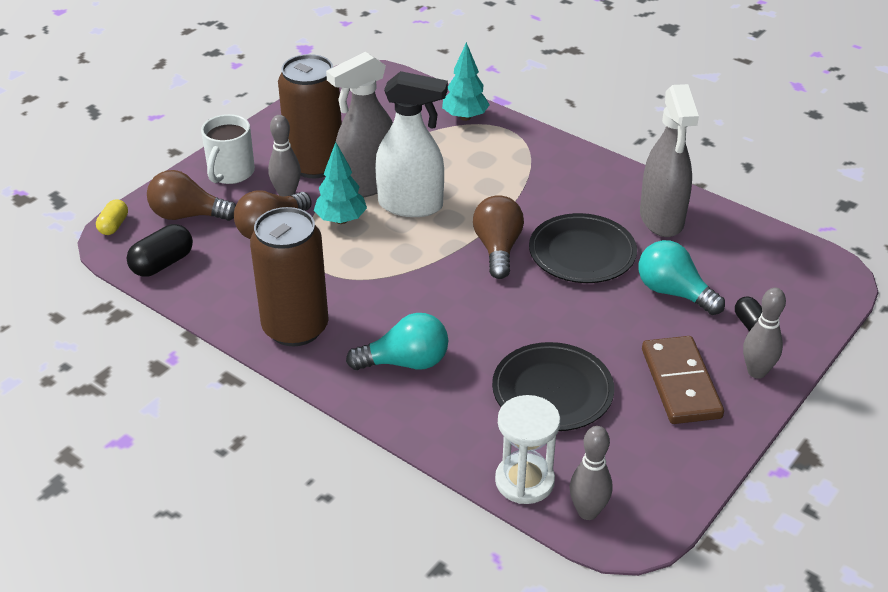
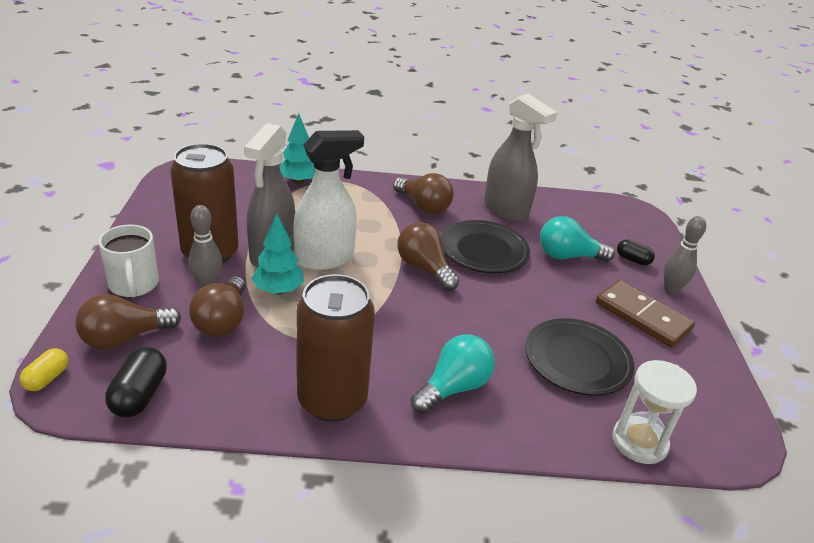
camera: 40 degrees left, 5 degrees down
(114, 225) = (47, 378): yellow capsule -> yellow capsule turned 45 degrees clockwise
(570, 184) = (423, 206): none -> brown light bulb
(587, 512) = (702, 442): grey bowling pin -> none

